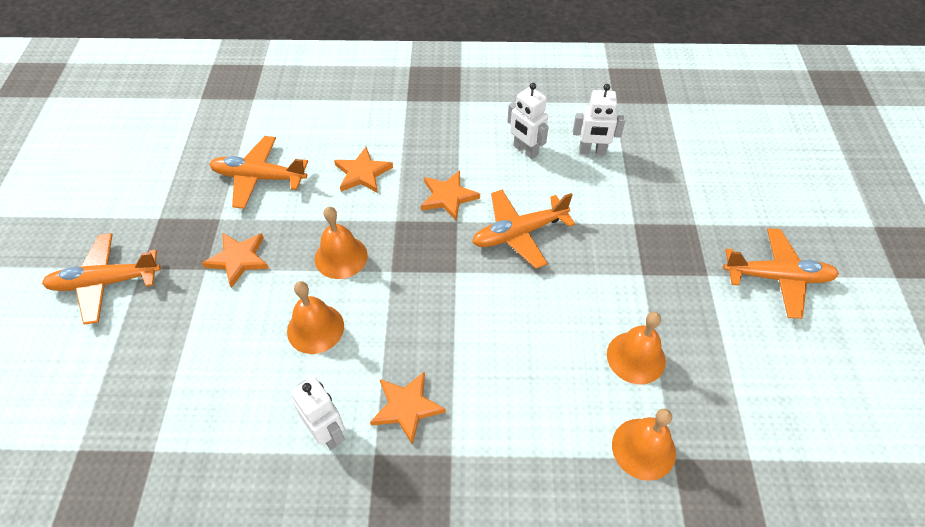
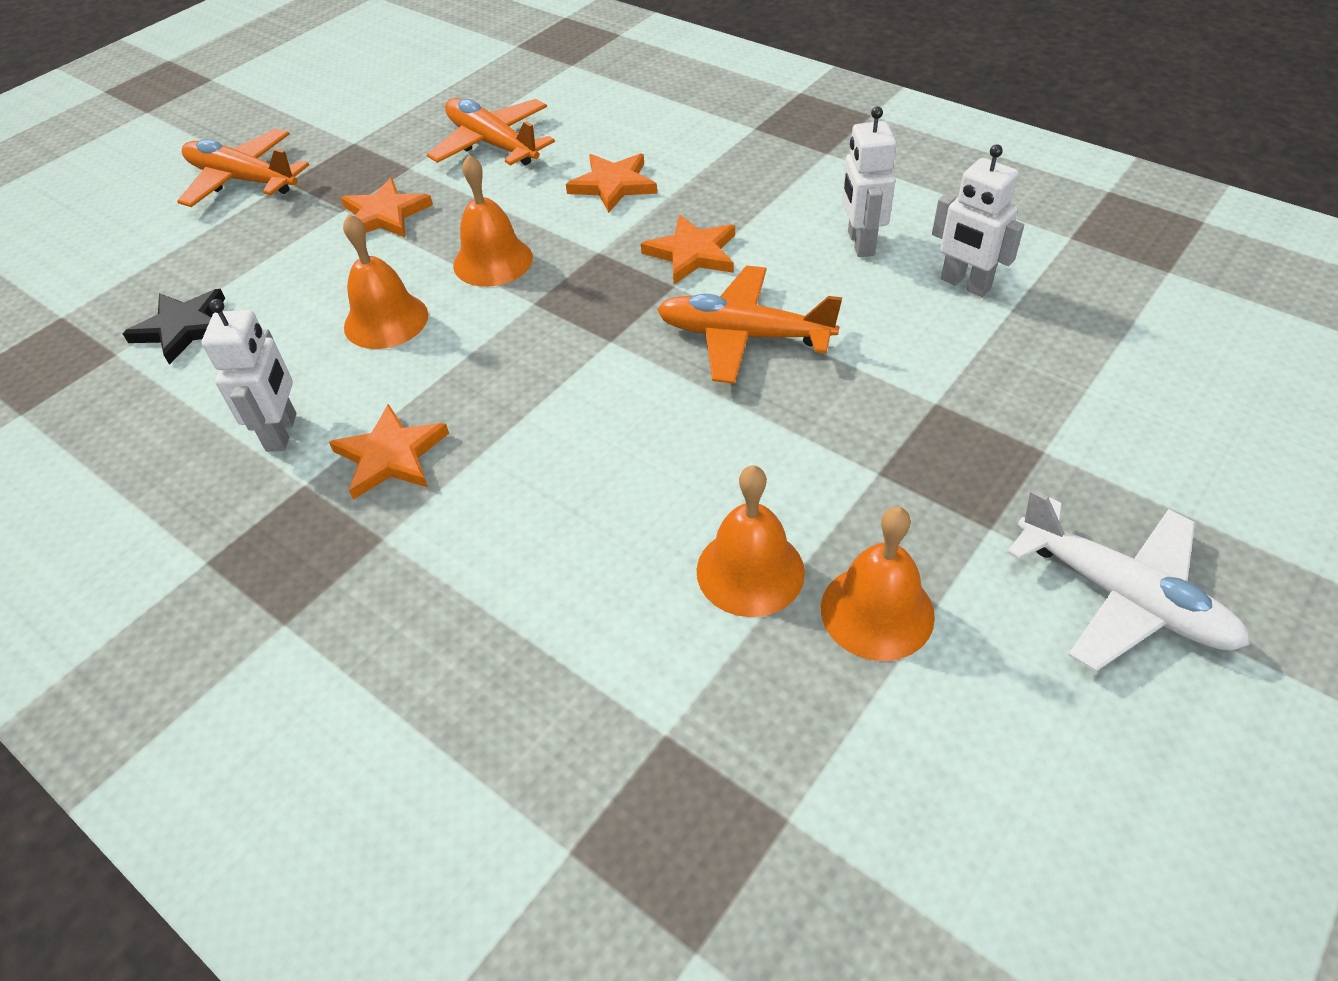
camera: 40 degrees right, 5 degrees down
(184, 406) = (184, 328): none -> black star
(643, 448) = (634, 691): orange bell -> orange bell (877, 611)
(777, 277) = (1123, 597): orange plane -> white plane

